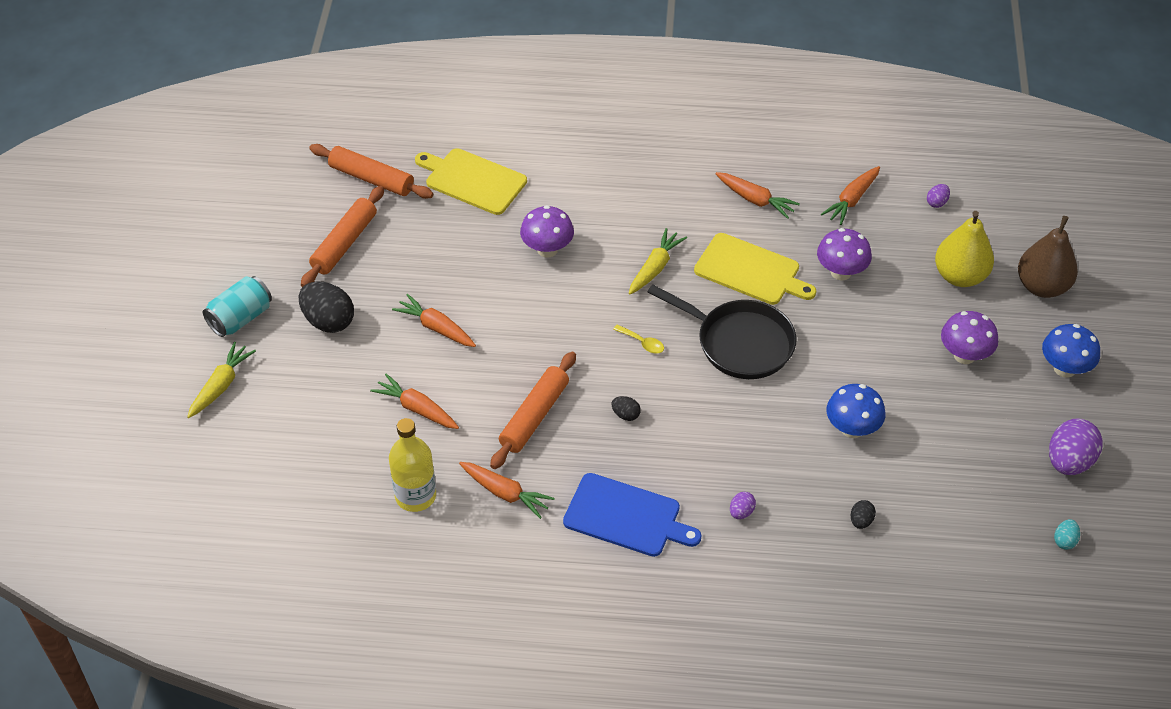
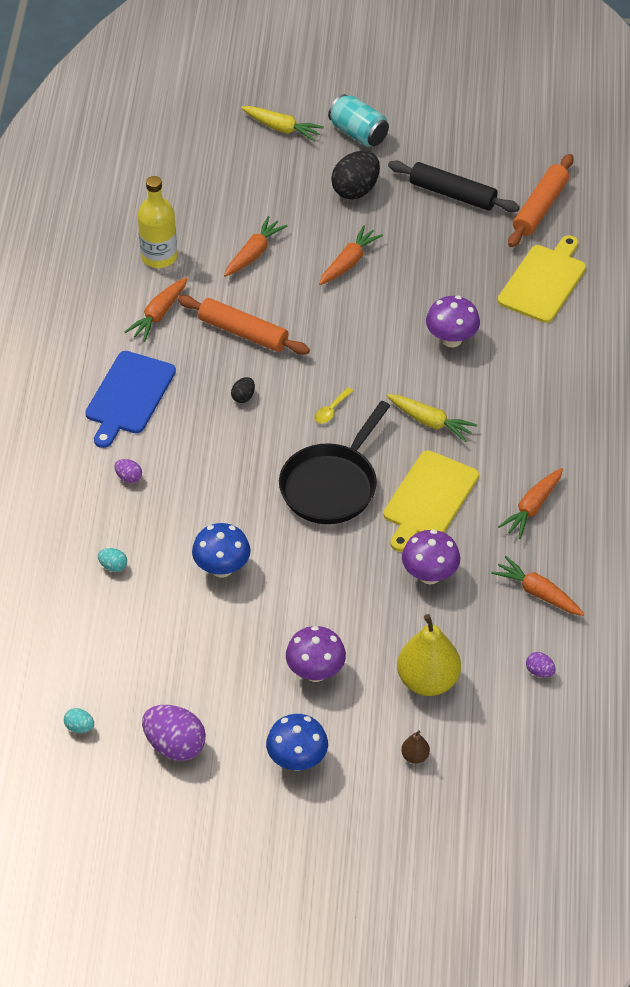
camera: 90 degrees right, 0 degrees up
(344, 243) = (453, 194): orange rolling pin -> black rolling pin
(861, 521) = (113, 566): black egg -> turquoise egg
(1042, 286) = (415, 756): brown pear -> brown pear, size x0.44

